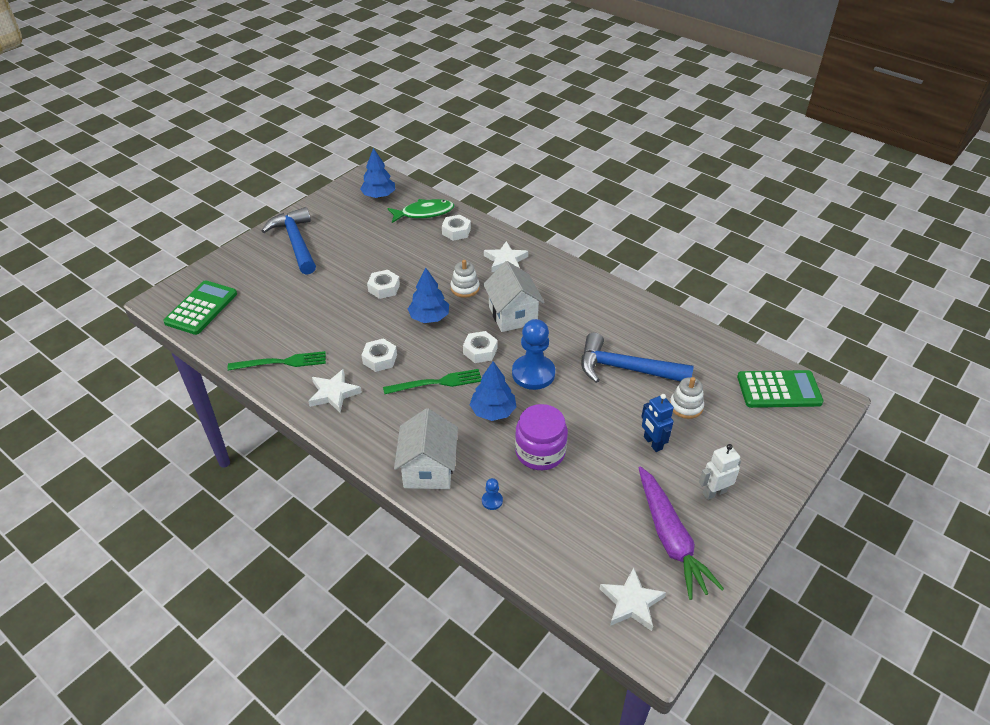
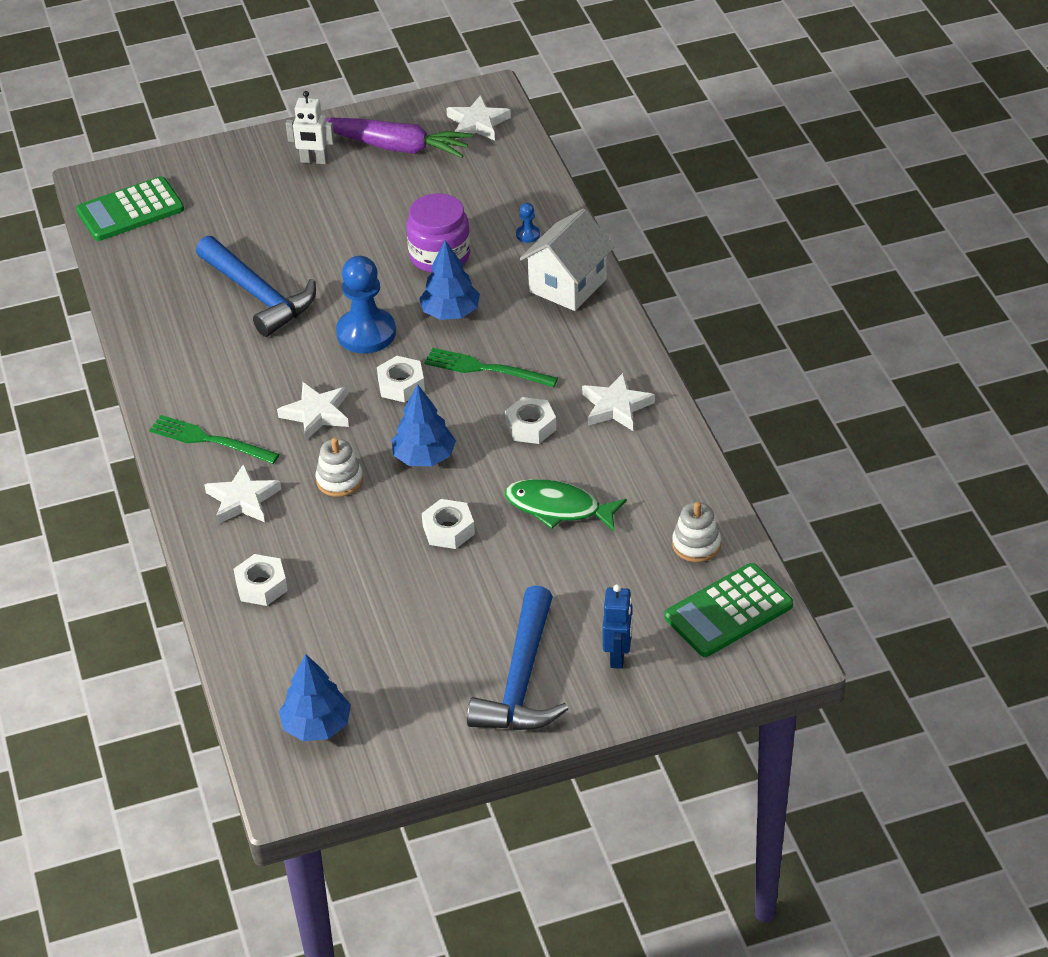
camera: 145 degrees left, 0 degrees up
(281, 362) = (657, 474): green fork -> green fork (209, 440)
(424, 213) = (276, 648): green fish -> green fish (558, 508)
(513, 315) = (316, 414): white house -> white star
(652, 443) = (320, 218): blue robot -> blue robot (618, 656)
(670, 538) = (395, 147): purple carrot -> purple carrot turned 90 degrees clockwise
(686, 406) = (244, 235): white stacking toy -> white stacking toy (696, 544)
(779, 390) = (130, 210): green calculator -> green calculator turned 60 degrees counterclockwise

